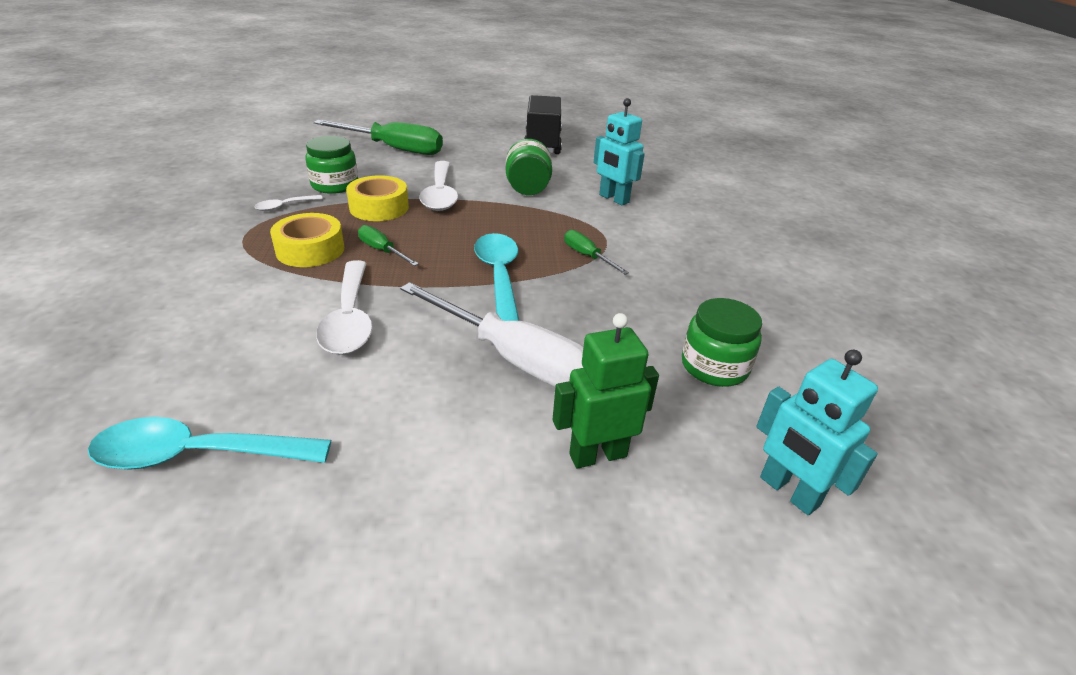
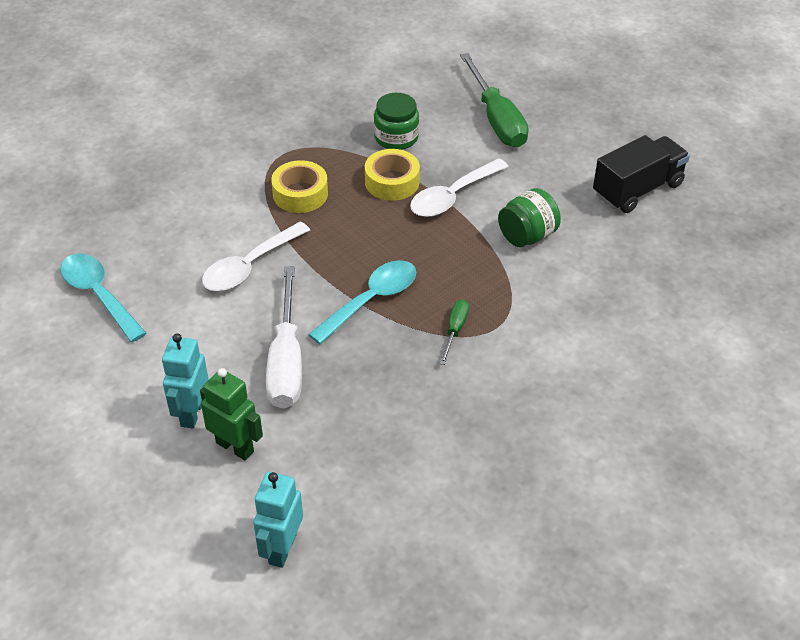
camera: 55 degrees right, 10 degrees up
(284, 206) = (337, 140): white spoon -> none
(382, 250) = (337, 225): green screwdriver -> none
(613, 199) = (578, 295): turquoise robot -> turquoise robot (192, 413)
(714, 366) = (379, 466): green jar -> none

